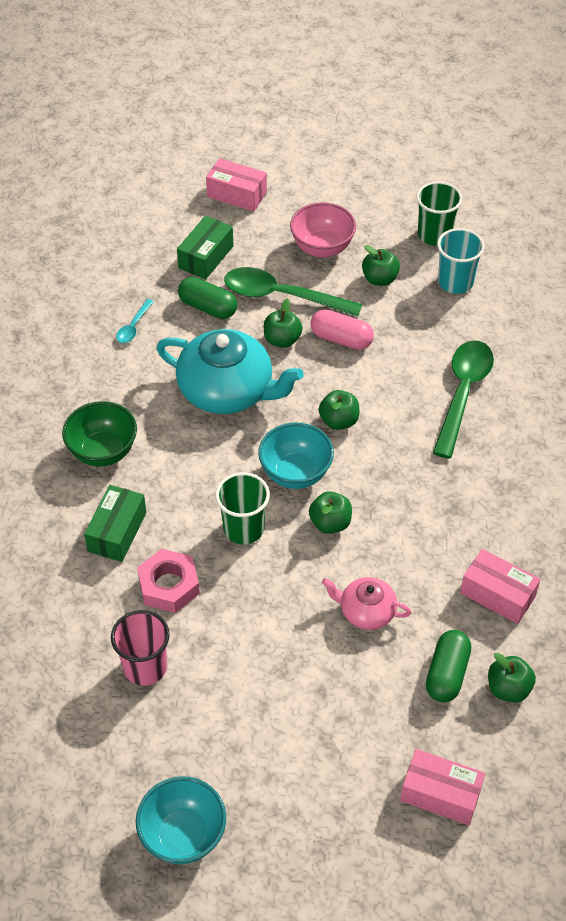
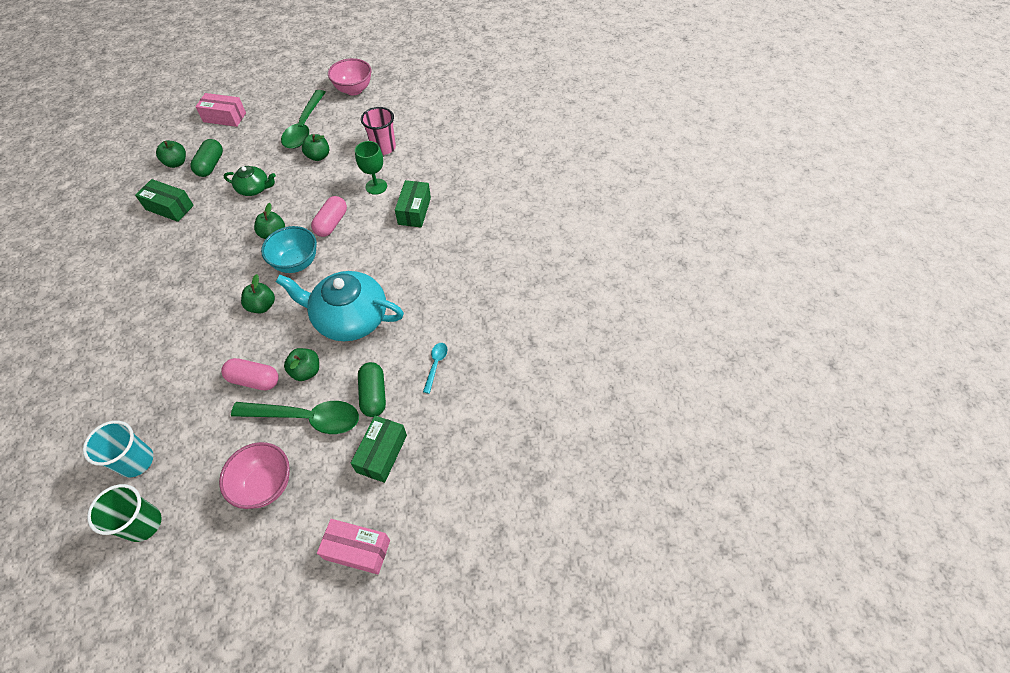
camera: 170 degrees right, 5 degrees up
(103, 452) = (436, 259): green bowl -> none
(169, 586) = (376, 186): pink nut -> green goblet
(183, 835) = (354, 90): turquoise bowl -> pink bowl
(208, 307) = (374, 395): green capsule -> green capsule turned 60 degrees clockwise
(244, 529) = (331, 223): green cup -> pink capsule
(366, 611) = (254, 189): pink teapot -> green teapot
(379, 279) = (211, 453): green apple -> green apple (318, 156)
(462, 394) = (158, 343): green spoon -> green spoon (304, 127)
(497, 594) = (169, 207): pink box -> green box

